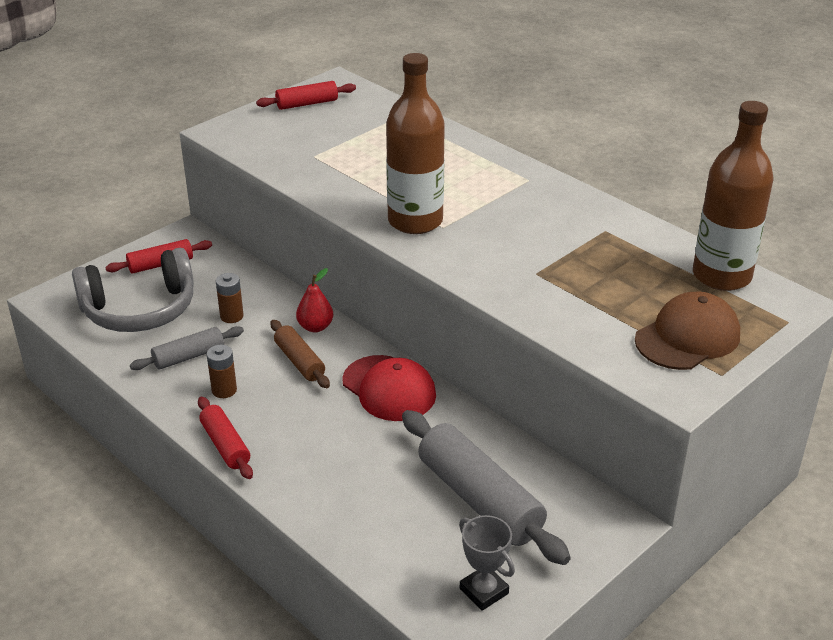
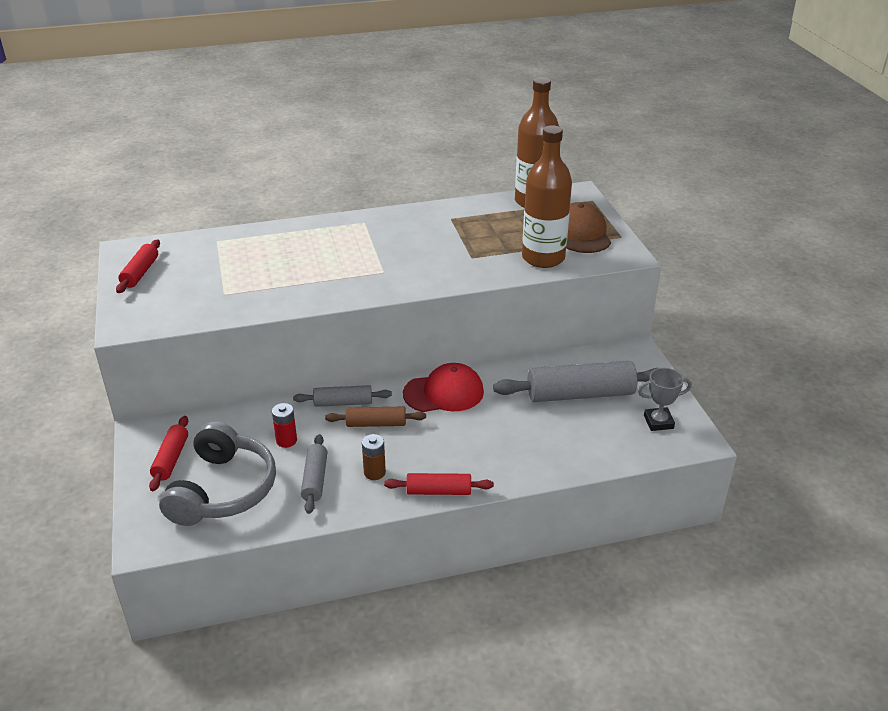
camera: 60 degrees left, 0 degrees up
(231, 316) = (286, 440): brown battery -> red battery
(315, 327) = (343, 403): red pear -> grey rolling pin
(415, 221) = (364, 280): brown bottle -> brown bottle (543, 258)

